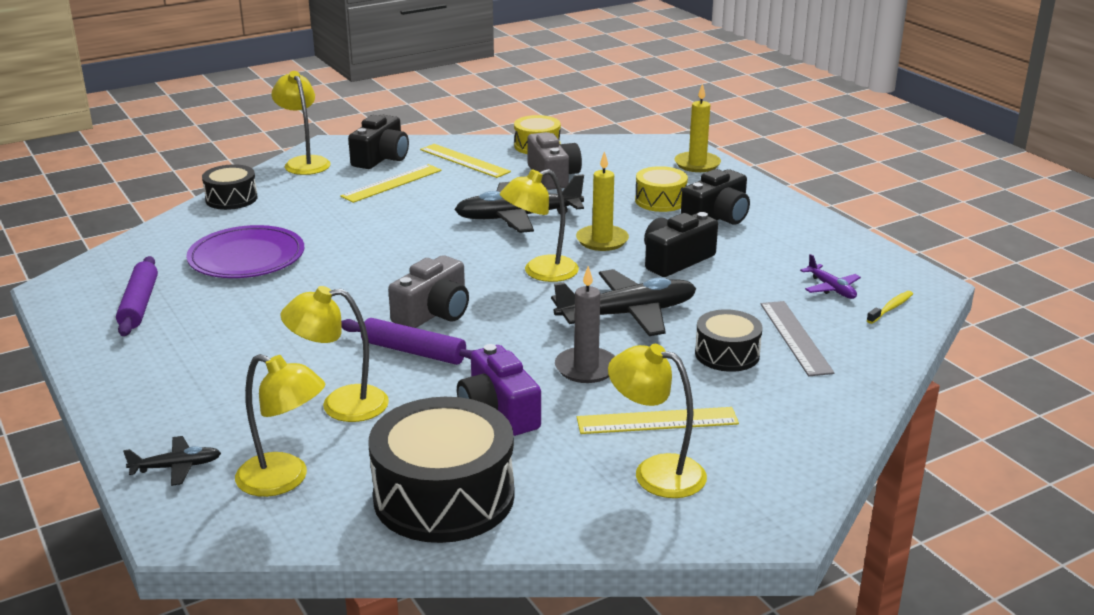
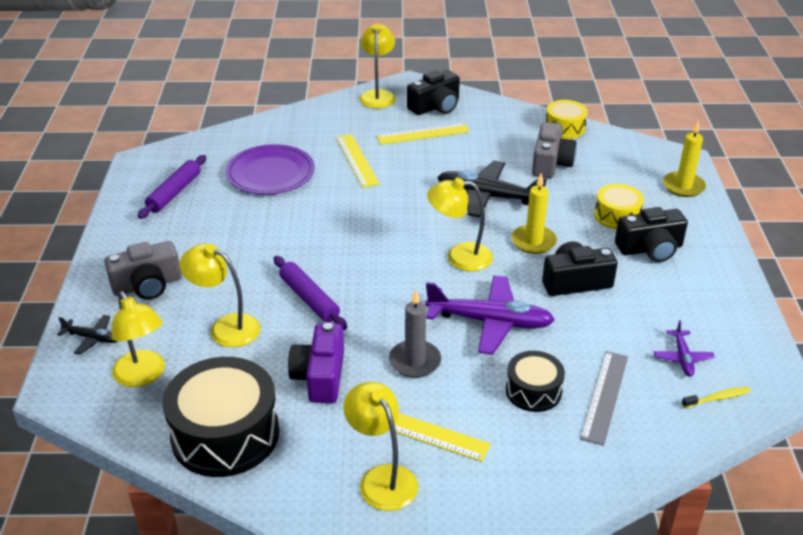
camera: 30 degrees right, 10 degrees up
(231, 199) = (302, 115): black drum -> none
(434, 313) = (351, 268): grey camera -> grey camera (147, 285)
(464, 161) = (495, 127): yellow ruler -> yellow ruler (357, 160)
(627, 314) = (489, 322): black plane -> purple plane

